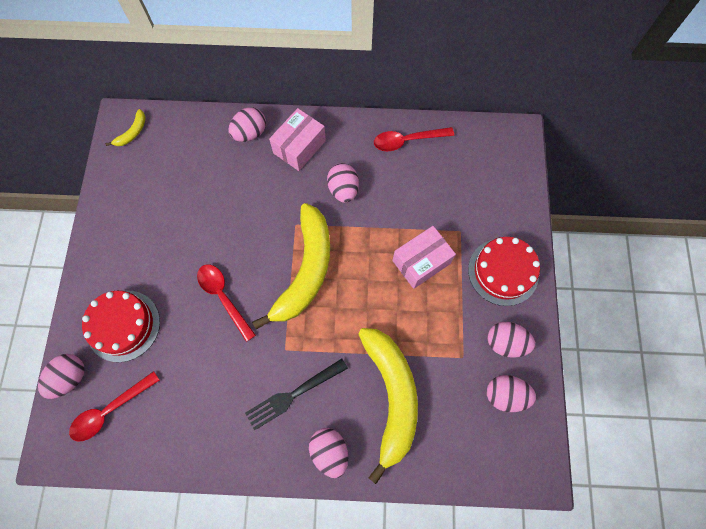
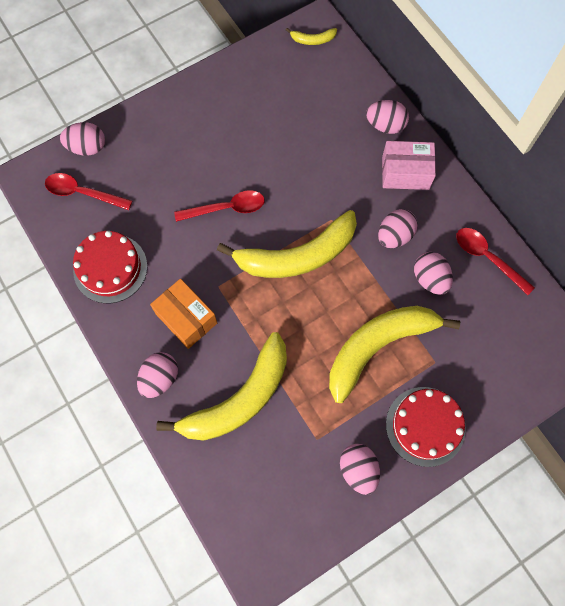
camera: 55 degrees right, 0 degrees up
(123, 325) = (152, 153): red cake -> red cake (110, 268)
(223, 297) = (227, 208): red spoon -> red spoon turned 60 degrees clockwise
(293, 394) = (186, 318): black fork -> orange box
(421, 262) = (378, 346): pink box -> yellow banana
(505, 395) = (309, 499): pink egg -> pink egg (430, 279)

